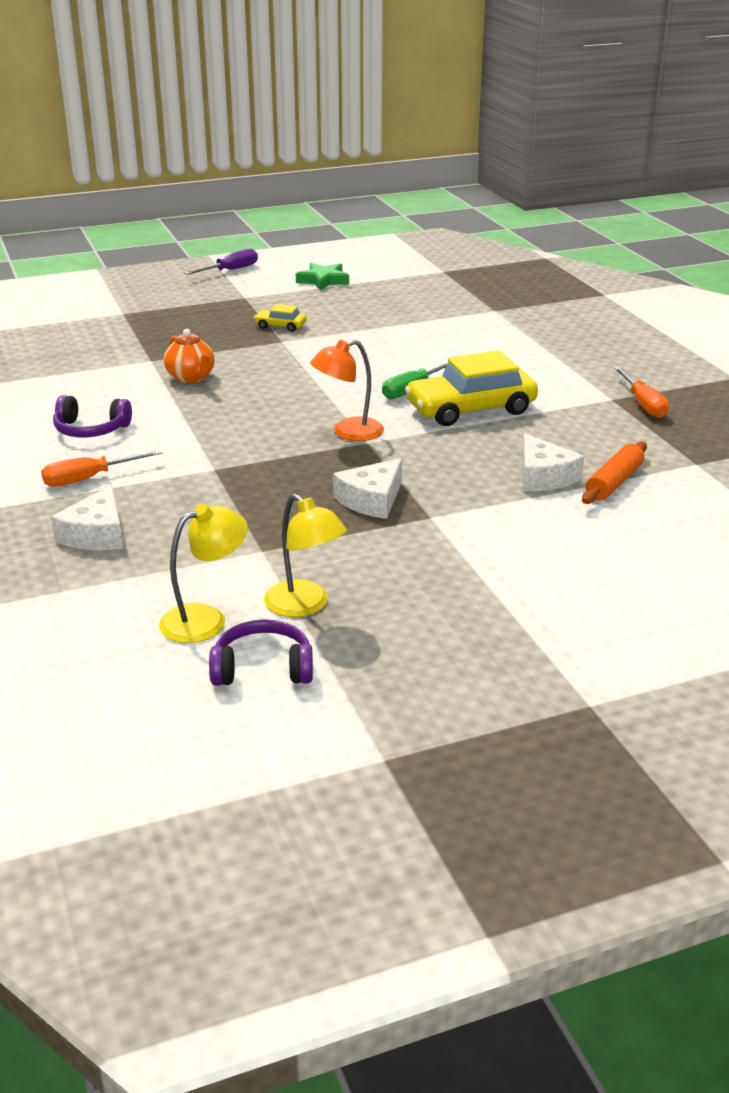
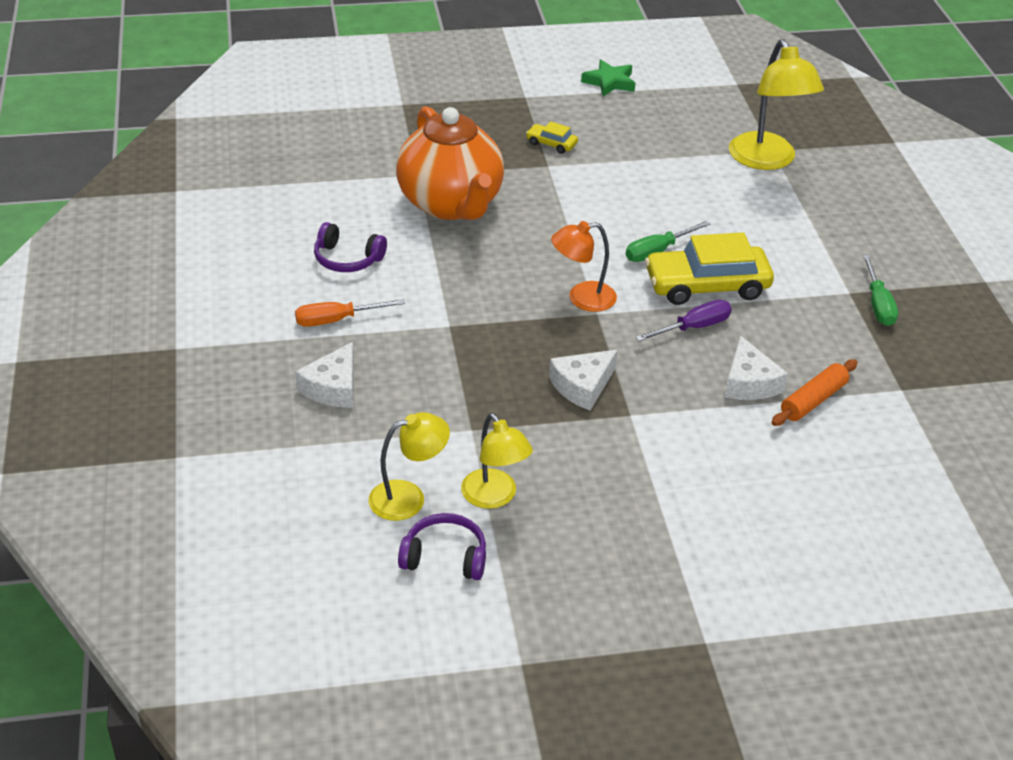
camera: 10 degrees right, 10 degrees up
(191, 378) = (451, 204): orange teapot -> orange teapot, size x2.20
(230, 270) = (519, 54): purple screwdriver -> purple screwdriver (693, 327)
(492, 317) = (767, 160): none -> yellow lamp
(643, 404) = (878, 304): orange screwdriver -> green screwdriver

